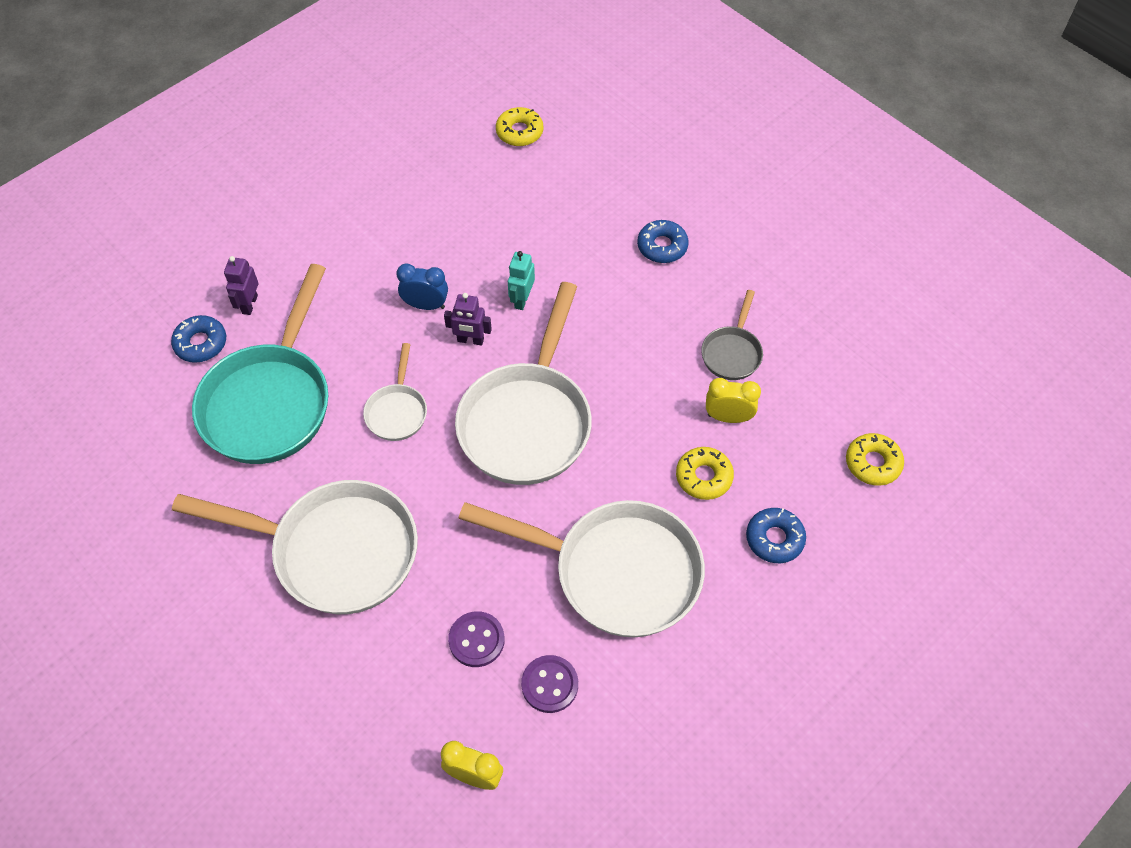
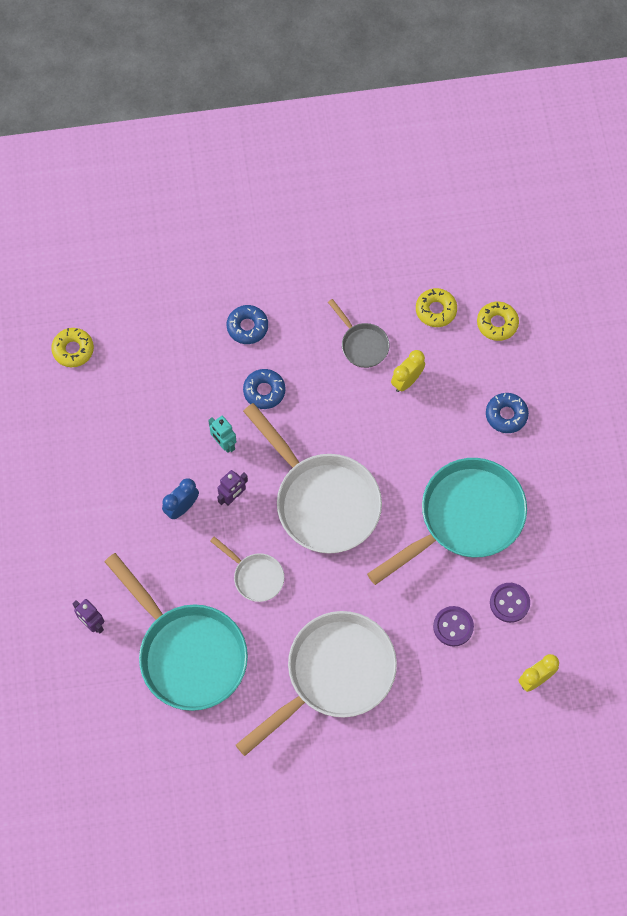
camera: 55 degrees left, 10 degrees up
(201, 343) = (102, 673): blue donut -> blue donut (264, 391)
(616, 571) = (464, 518): white pan -> turquoise pan
(704, 477) = (437, 425): yellow donut -> yellow donut (436, 310)

